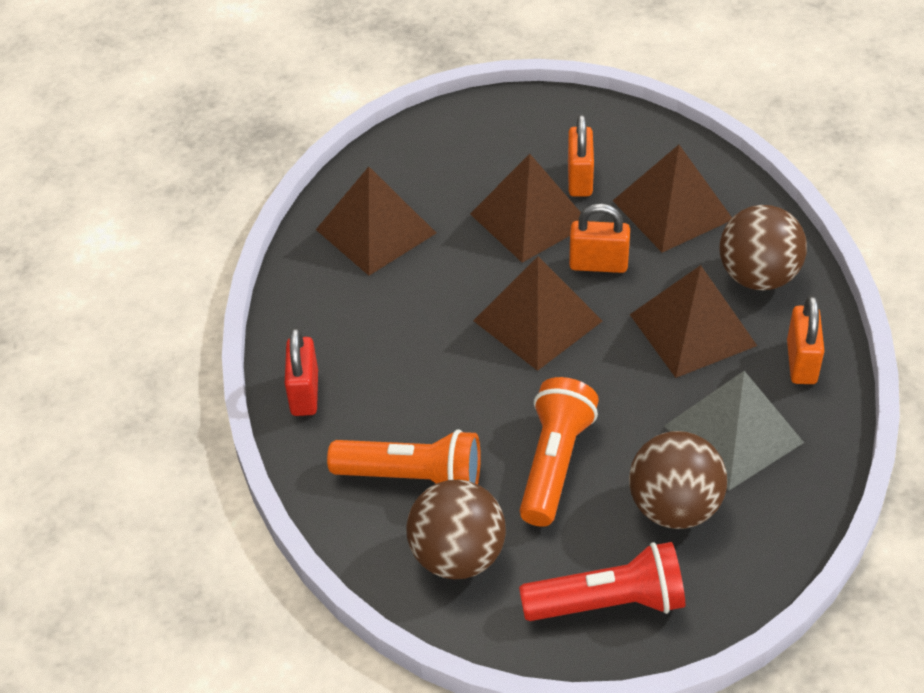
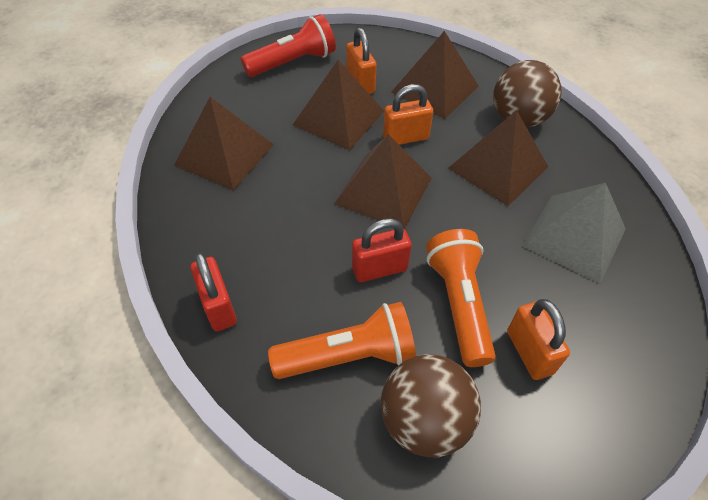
camera: 25 degrees left, 5 degrees up
(488, 404) = (379, 269): none -> red padlock
(608, 602) = (573, 419): red flashlight -> red flashlight (293, 63)
(674, 507) = (570, 311): brown ball -> none
(801, 362) = (584, 170): orange padlock -> orange padlock (529, 352)

